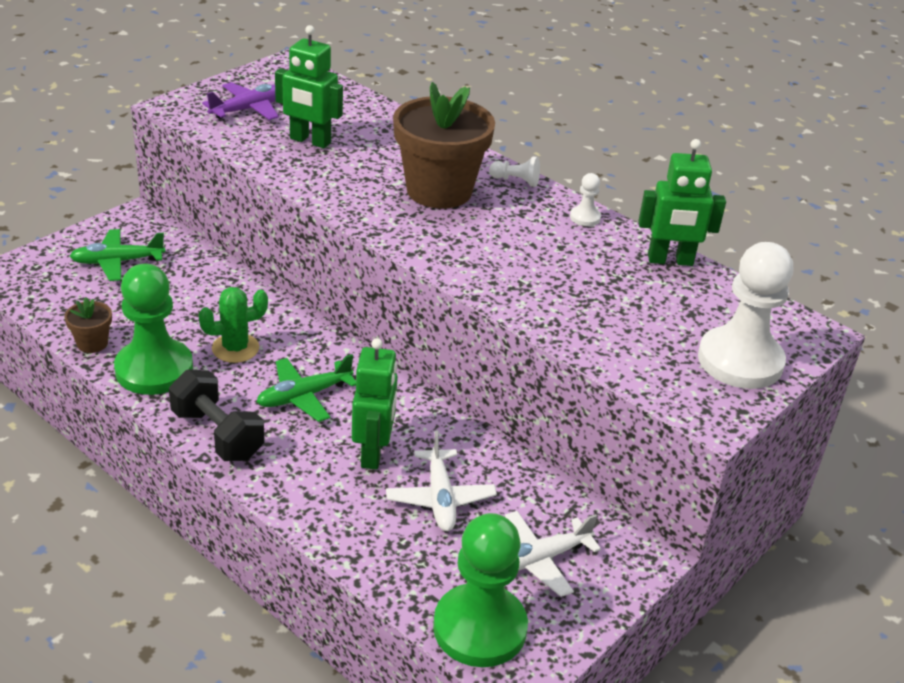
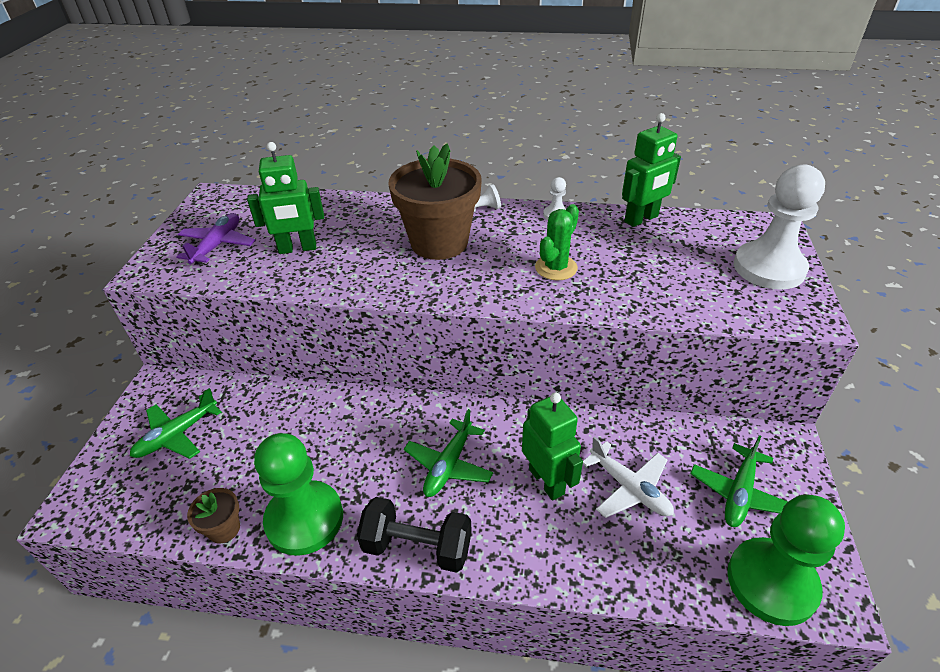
camera: 30 degrees left, 5 degrees up
(235, 348) = (354, 456): green cactus -> green cactus (556, 268)
(538, 560) = (739, 493): white plane -> green plane

